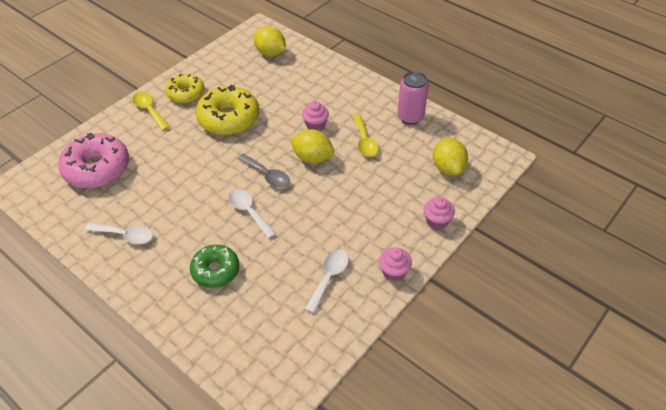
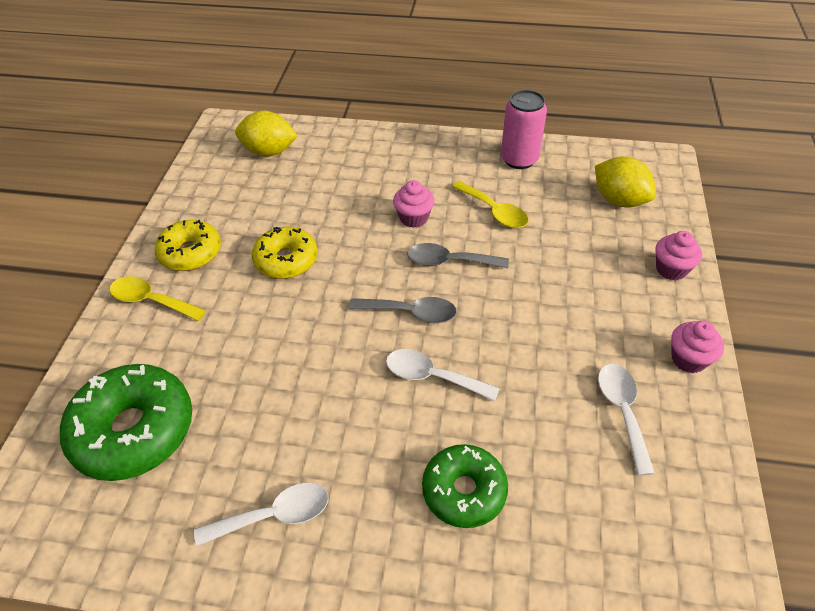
camera: 30 degrees left, 0 degrees up
(97, 168) = (134, 430): pink donut -> green donut
(229, 118) = (286, 260): yellow donut -> yellow donut, size x0.64
(312, 158) = (449, 261): yellow lemon -> grey spoon

